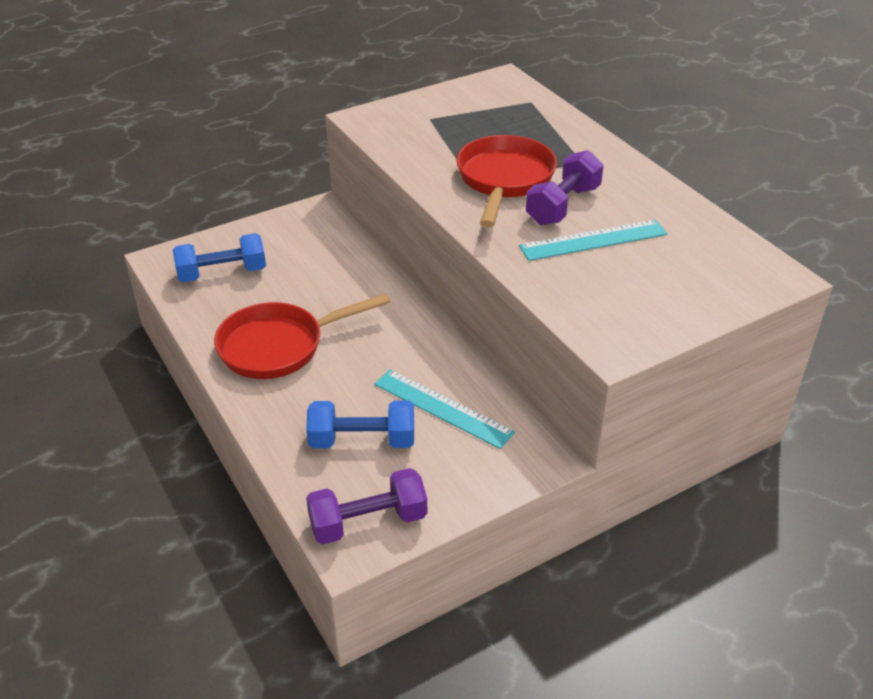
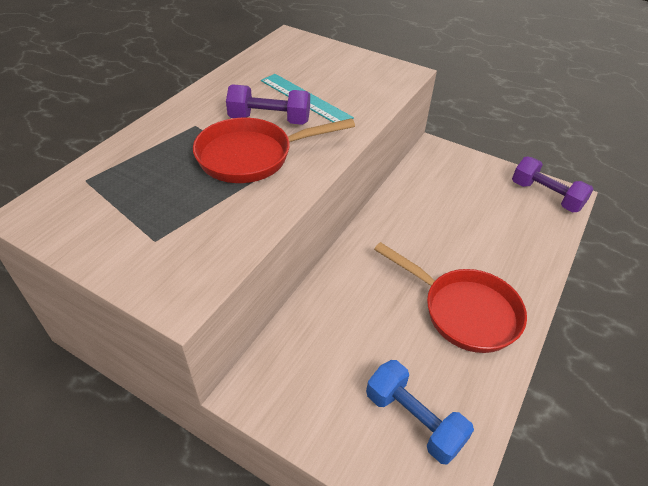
camera: 120 degrees left, 5 degrees up
(362, 441) = (498, 222): blue dumbbell -> none
(442, 408) = (437, 198): turquoise ruler -> none

